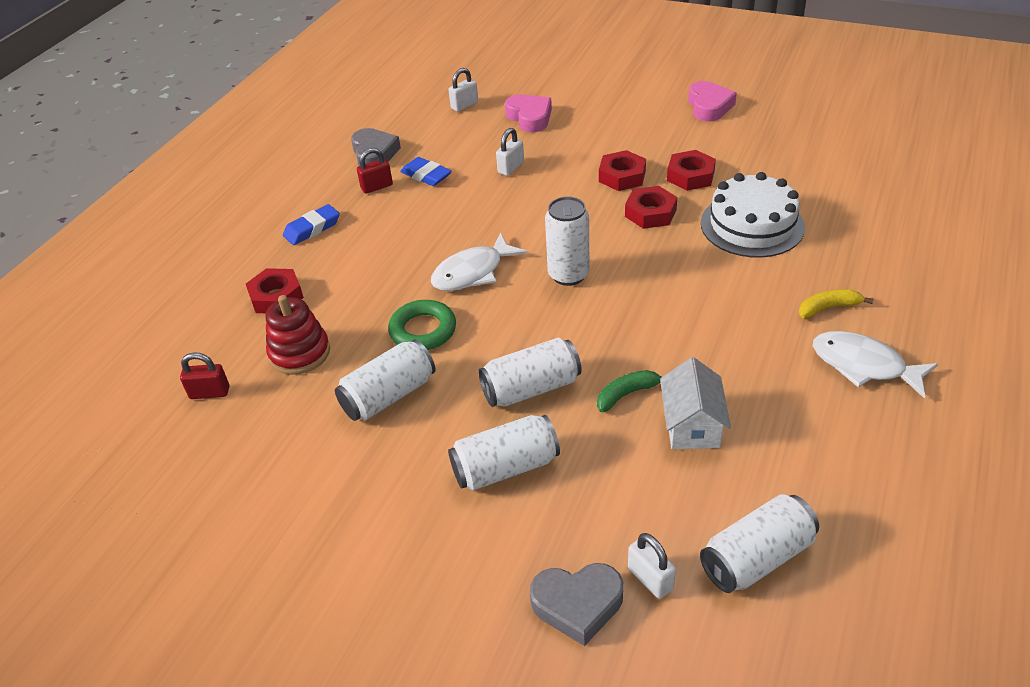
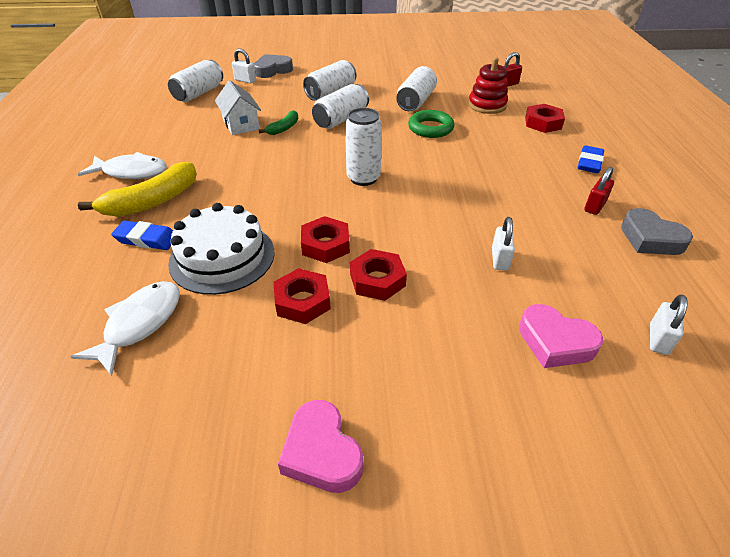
camera: 150 degrees right, 0 degrees up
(426, 175) = (568, 228): blue eraser -> blue eraser (146, 239)
(473, 272) = (434, 164): white fish -> white fish (139, 324)
(828, 308) = (152, 201): yellow banana -> yellow banana, size x1.87

